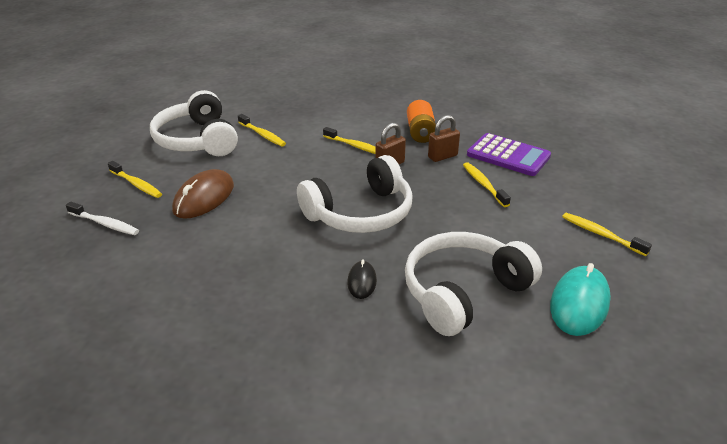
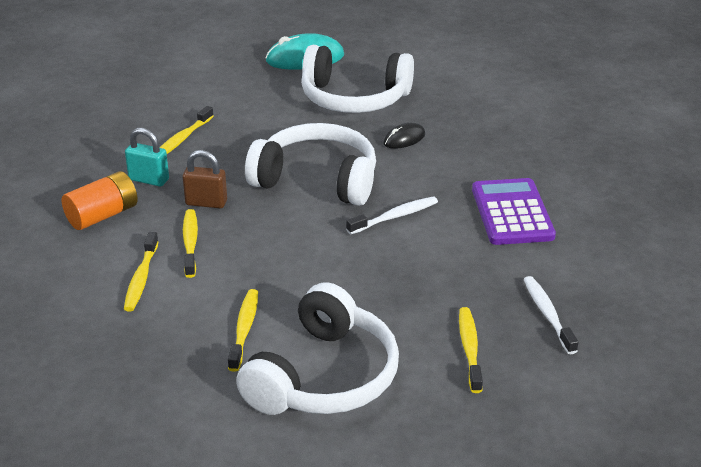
camera: 130 degrees left, 0 degrees up
(204, 198) = (422, 282): brown mouse -> none
(274, 222) = (395, 217): none -> white toothbrush
(442, 156) = (149, 180): brown padlock -> turquoise padlock
(508, 155) = (102, 145): purple calculator -> purple calculator (512, 213)
(601, 234) = (201, 70): yellow toothbrush -> yellow toothbrush (141, 278)

